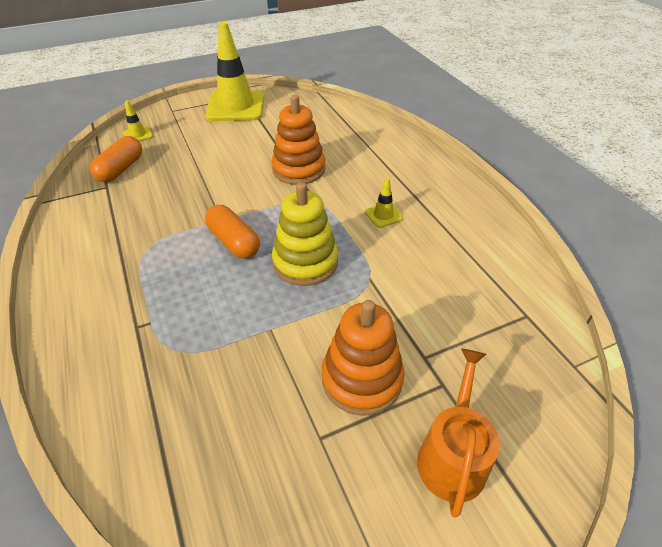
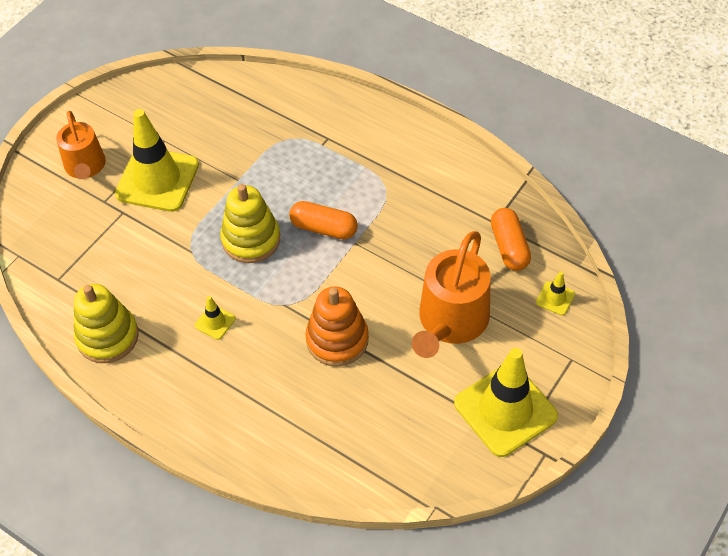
camera: 150 degrees right, 10 degrees up
(214, 149) = (451, 321): none -> orange watering can
(362, 379) = (157, 179): orange stacking toy -> yellow traffic cone
(486, 243) = (107, 337): none -> yellow stacking toy

